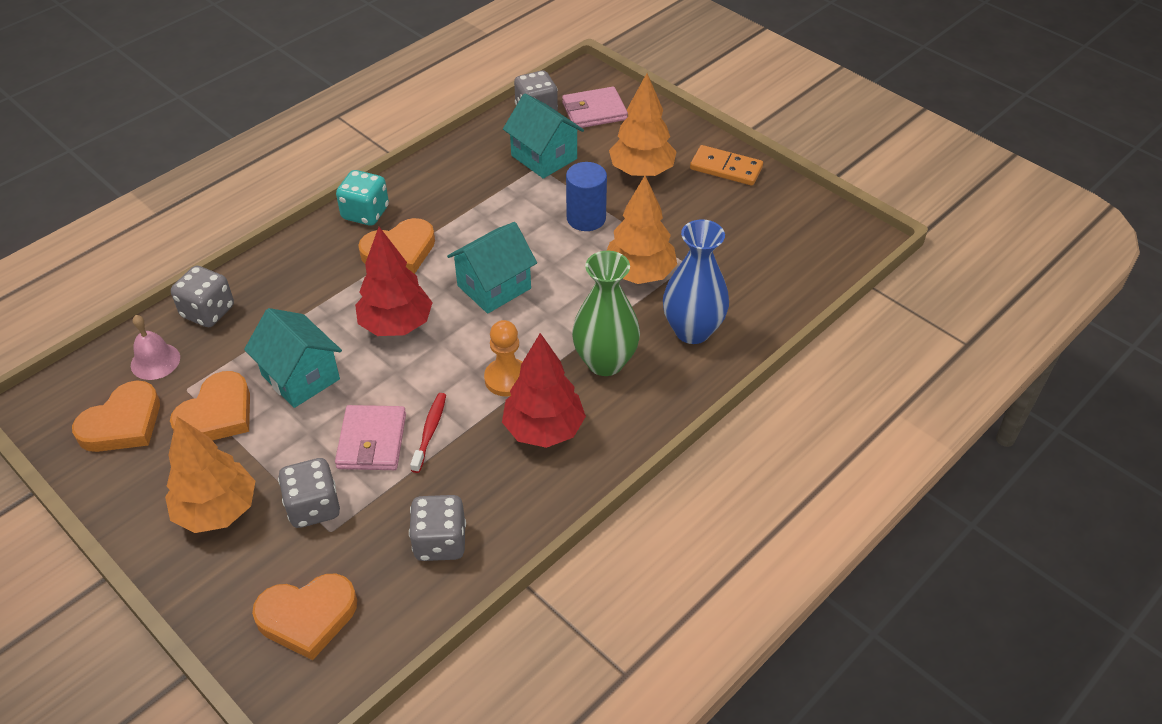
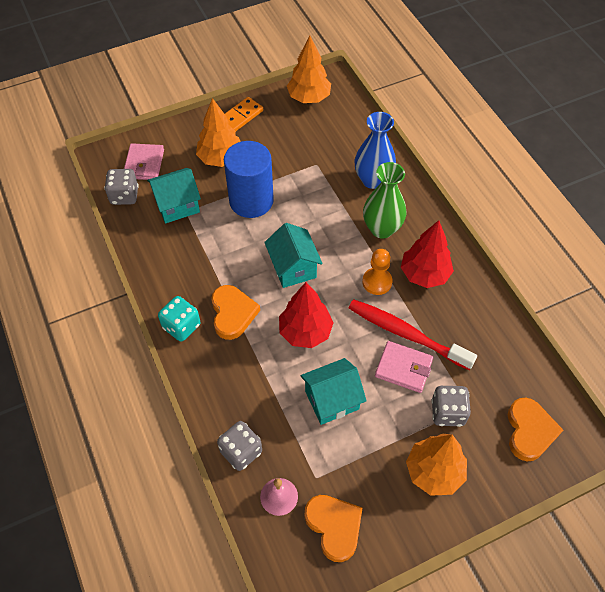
camera: 70 degrees left, 10 degrees up
(217, 414) = (347, 460): orange heart -> none
(430, 431) = (406, 334): red toothbrush -> red toothbrush, size x2.08
(440, 542) = (493, 348): grey dice -> none
(586, 218) = (251, 201): blue cylinder -> blue cylinder, size x1.61
(639, 274) = (315, 189): orange tree -> orange tree (309, 98)

